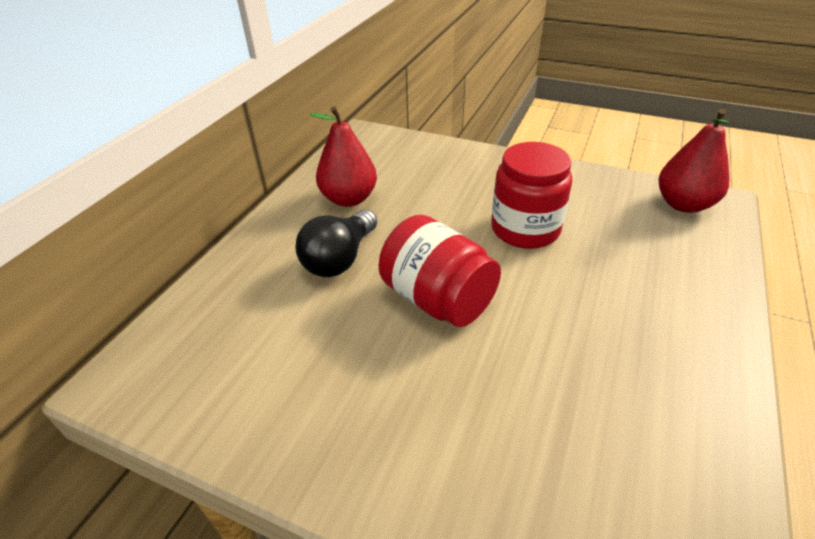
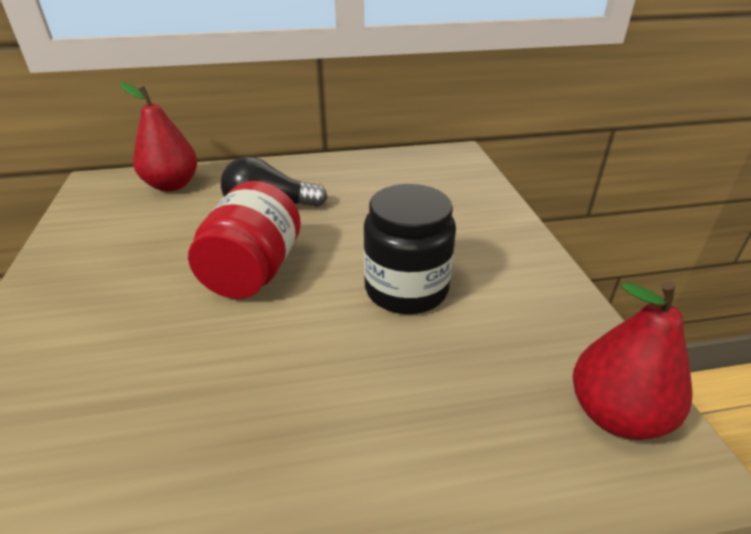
camera: 55 degrees right, 5 degrees down
(349, 199) = (352, 182): red pear -> red pear (172, 185)
(525, 229) = (406, 289): red jar -> black jar

